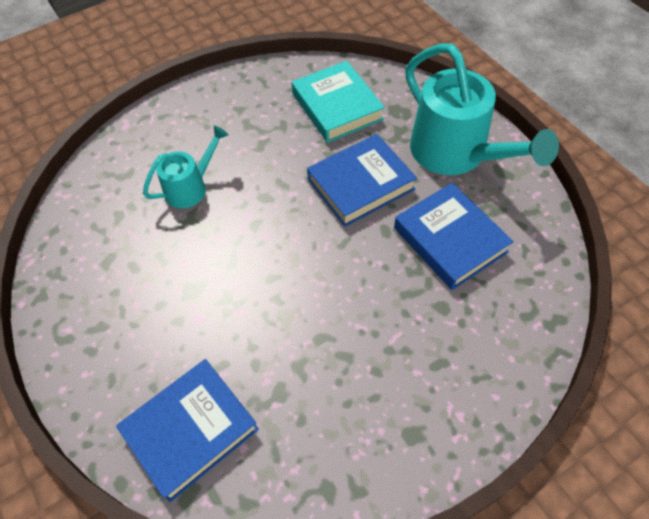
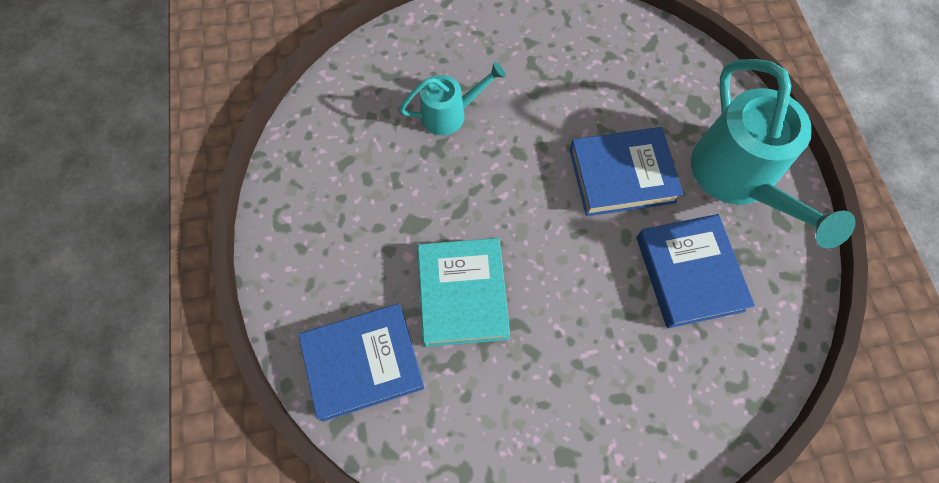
camera: 20 degrees right, 10 degrees up
(337, 107) = (633, 76): turquoise book -> turquoise book (462, 294)

